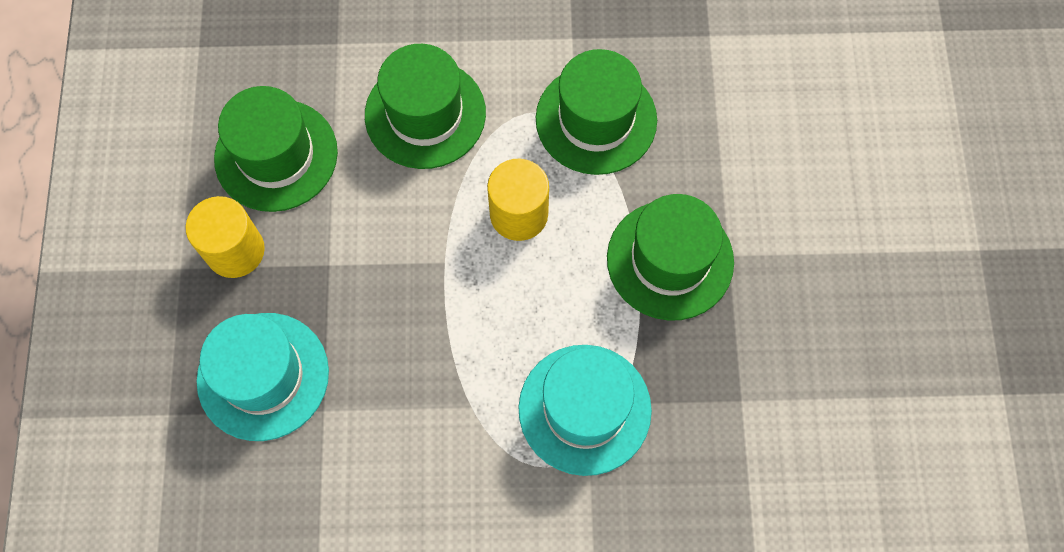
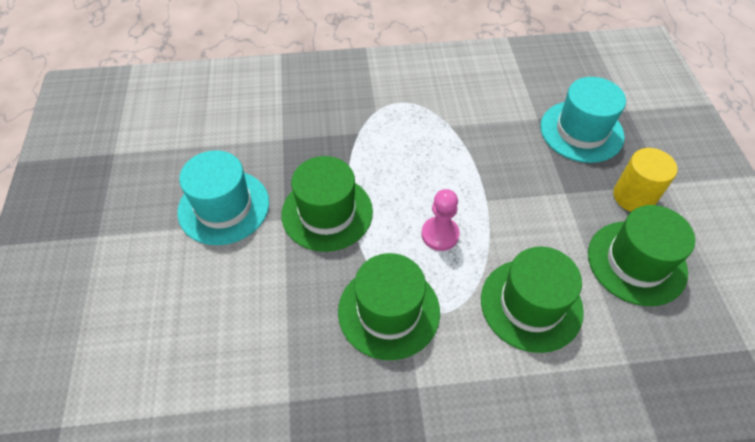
camera: 175 degrees right, 15 degrees down
(519, 214) = (440, 234): yellow cylinder -> pink pawn
(584, 409) = (380, 129): turquoise hat -> turquoise hat (224, 207)

